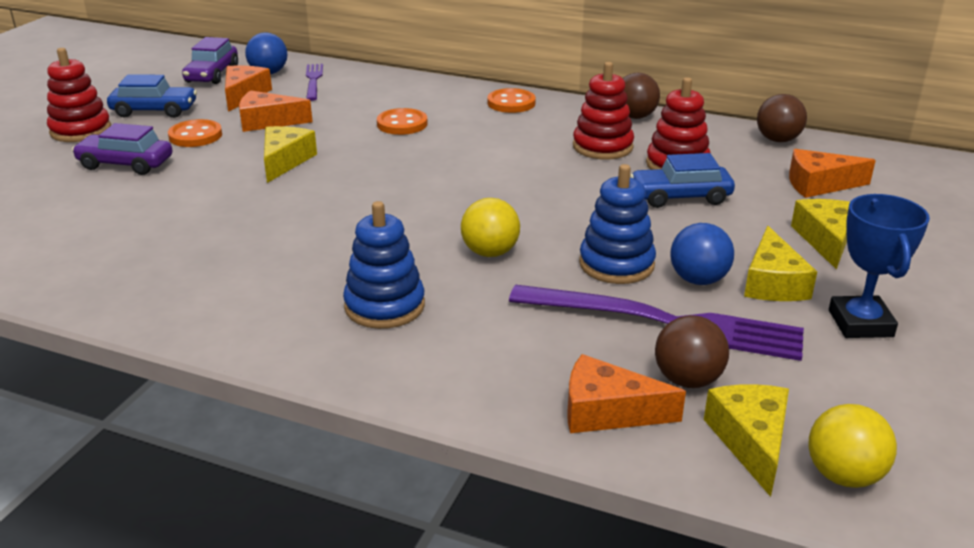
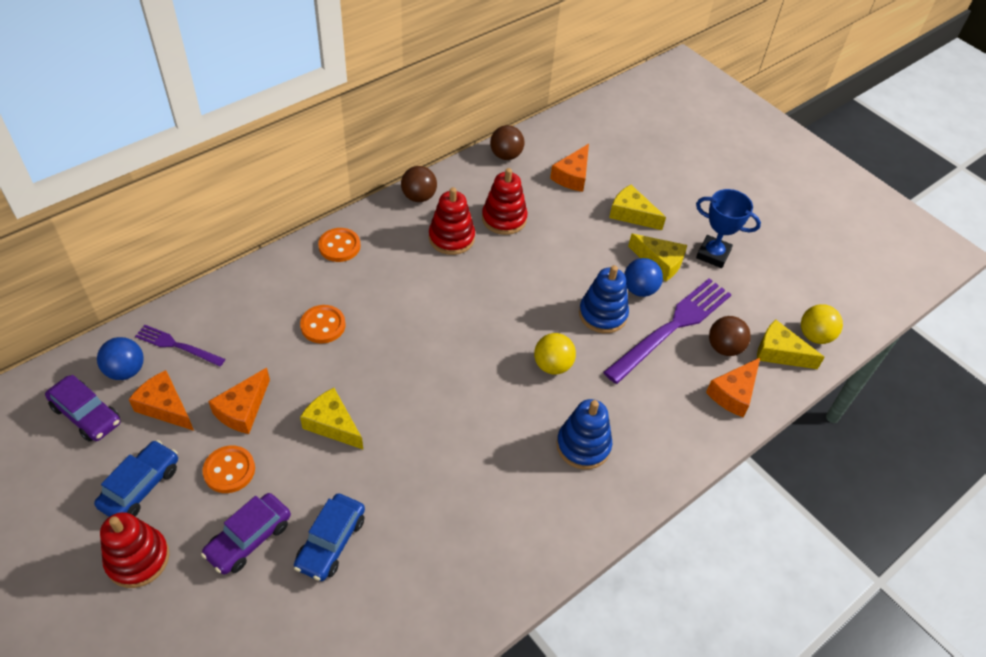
camera: 65 degrees left, 20 degrees up
(680, 197) = (545, 242): blue car -> blue car (331, 542)

